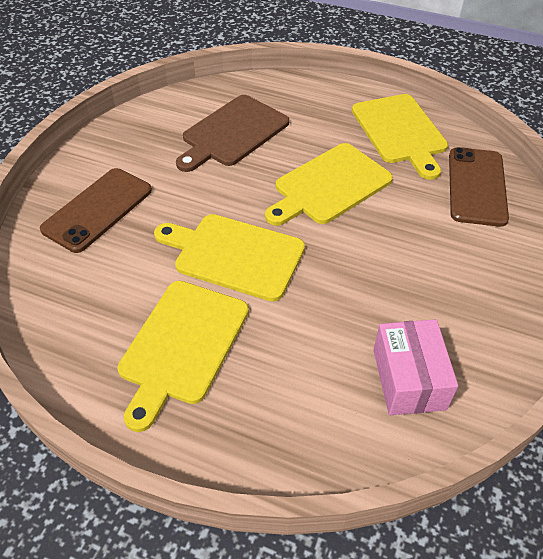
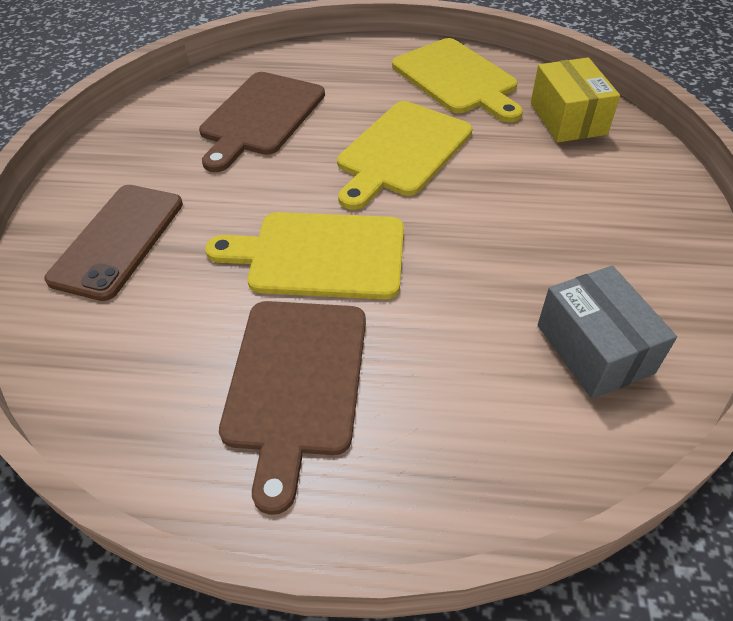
camera: 15 degrees left, 0 degrees up
(182, 345) = (295, 382): yellow cutting board -> brown cutting board
(409, 379) = (594, 349): pink box -> grey box
(477, 186) = (567, 118): brown phone -> yellow box

